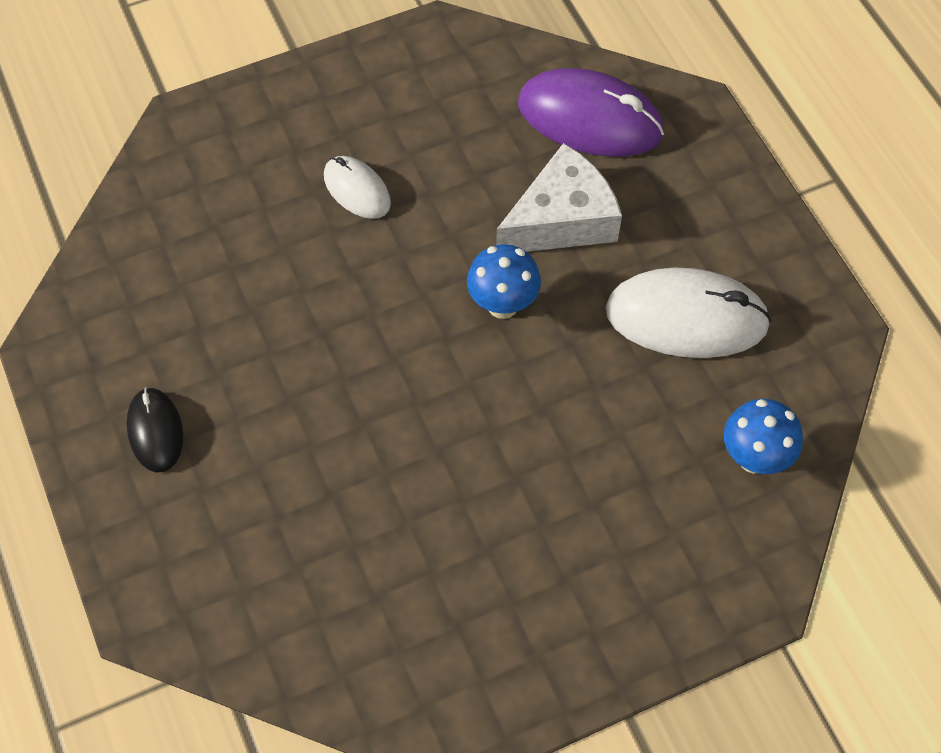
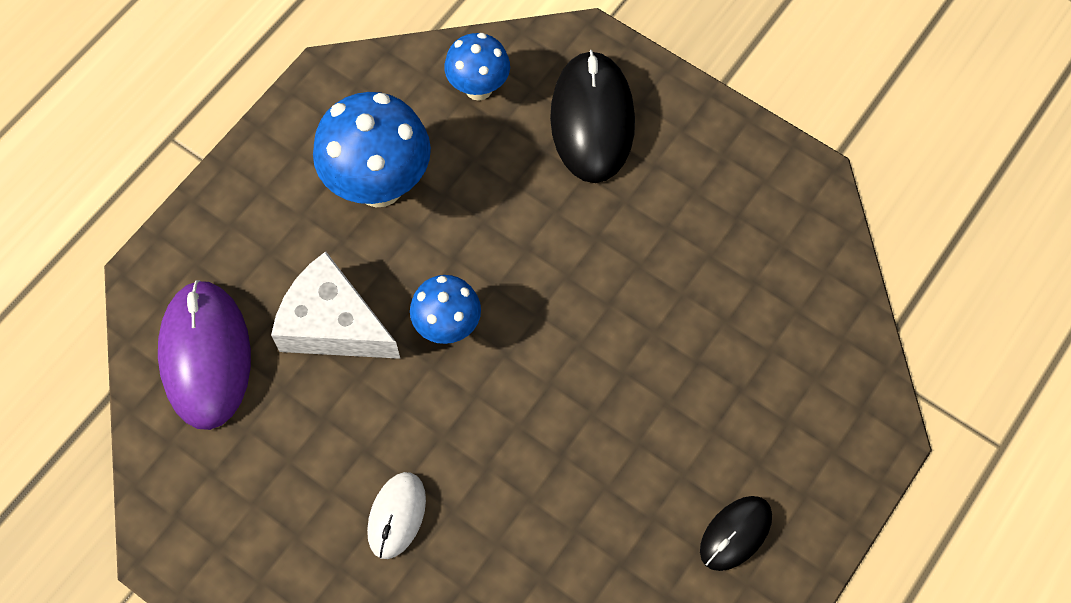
camera: 120 degrees left, 5 degrees up
(655, 547) = (592, 120): none -> black mouse
(686, 317) = (379, 185): white mouse -> blue mushroom

